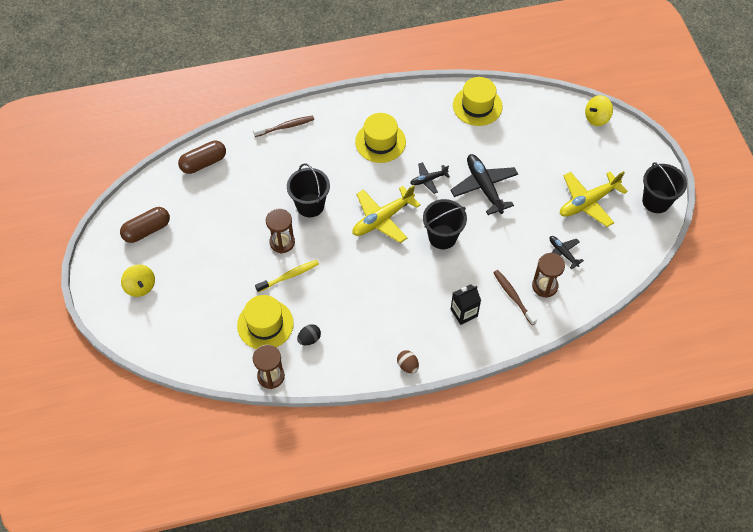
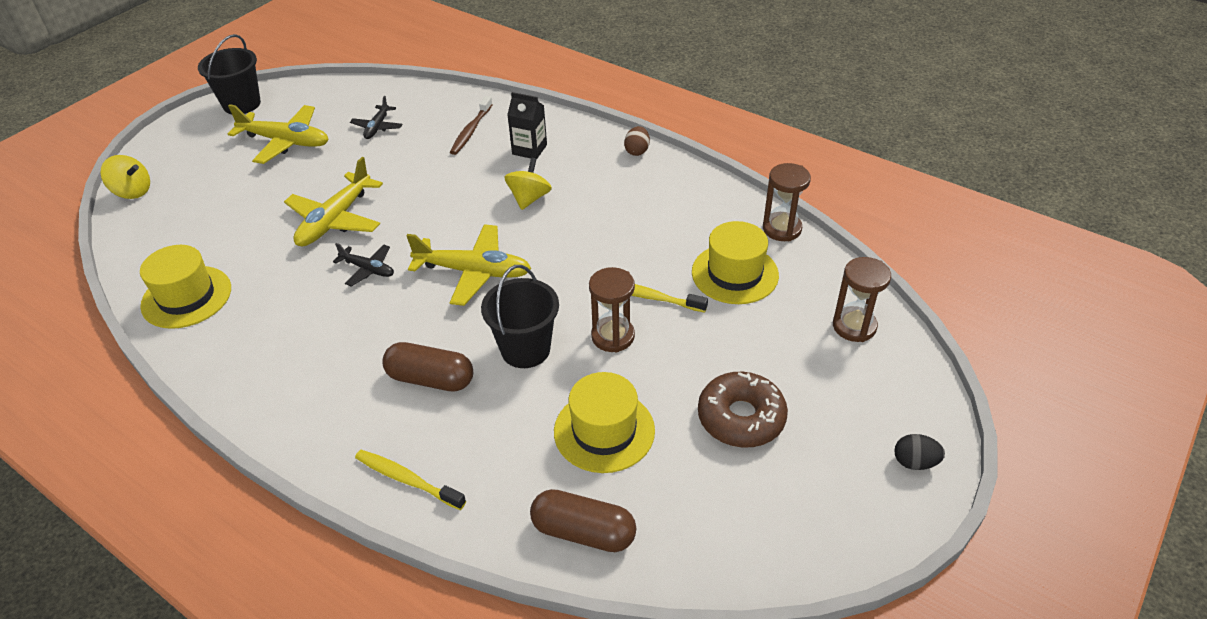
camera: 130 degrees left, 15 degrees down
(140, 286) = (854, 428): yellow spinning top -> yellow spinning top (529, 198)
(147, 230) = (775, 499): brown capsule -> brown capsule (431, 379)
(190, 252) = (741, 418): none -> brown donut
(285, 126) = (407, 480): brown toothbrush -> yellow toothbrush
(309, 339) = (703, 229): black egg -> black egg (914, 462)
(380, 142) = (341, 351): yellow hat -> yellow hat (604, 431)
(442, 237) = (447, 212): black bucket -> none
(484, 187) = (335, 220): black plane -> yellow plane
(544, 286) = (434, 119): brown hourglass -> brown hourglass (854, 326)

